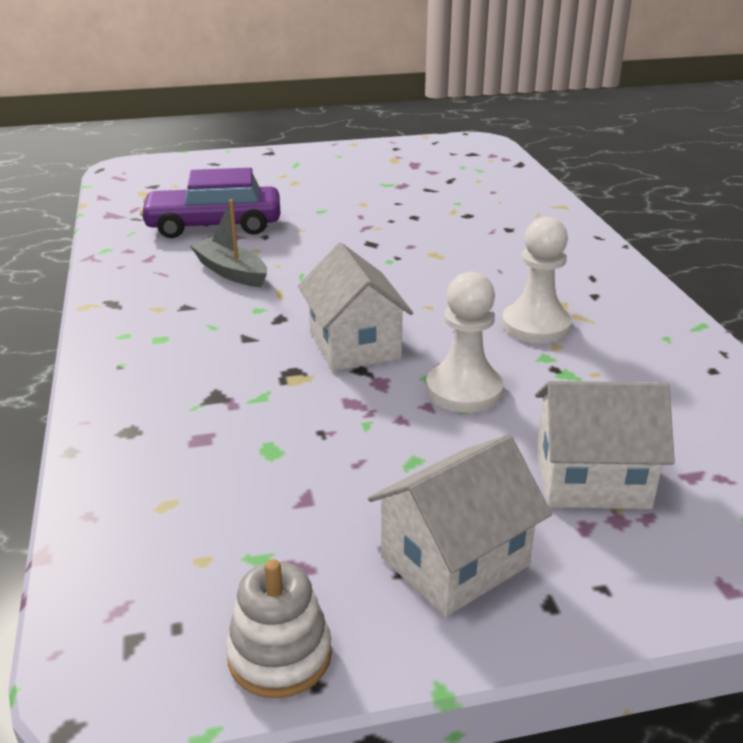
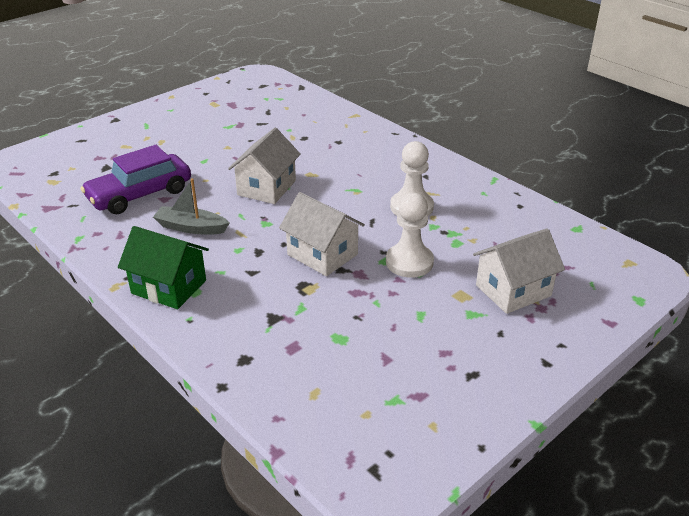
camera: 30 degrees left, 5 degrees up
(137, 324) = (169, 287): none -> green house
(280, 655) = (452, 442): white stacking toy -> none
(454, 561) = (488, 360): white house -> white house (266, 188)

